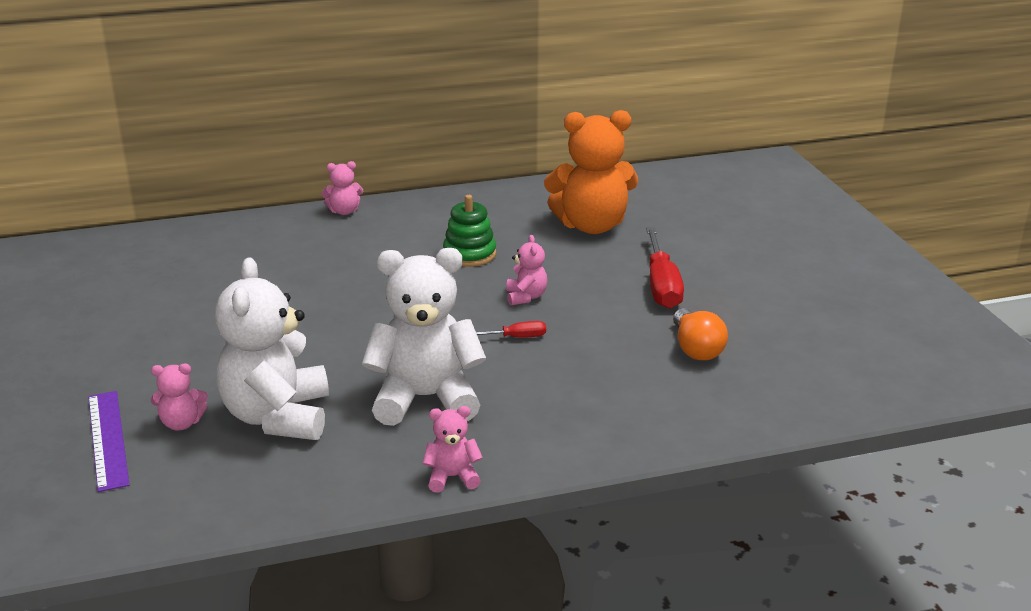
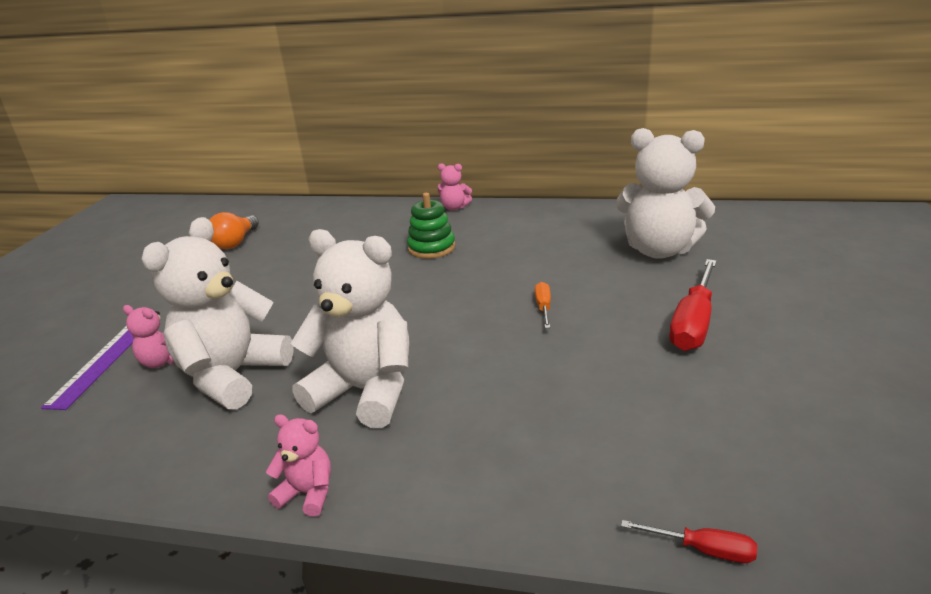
camera: 30 degrees right, 0 degrees up
(469, 254) = (524, 258): green stacking toy -> green stacking toy (431, 248)
(515, 337) = (501, 347): red screwdriver -> red screwdriver (703, 549)
(526, 297) = (543, 307): pink teddy bear -> orange screwdriver
(591, 226) = (659, 250): orange teddy bear -> white teddy bear
(696, 349) = (688, 407): orange light bulb -> orange light bulb (235, 242)

